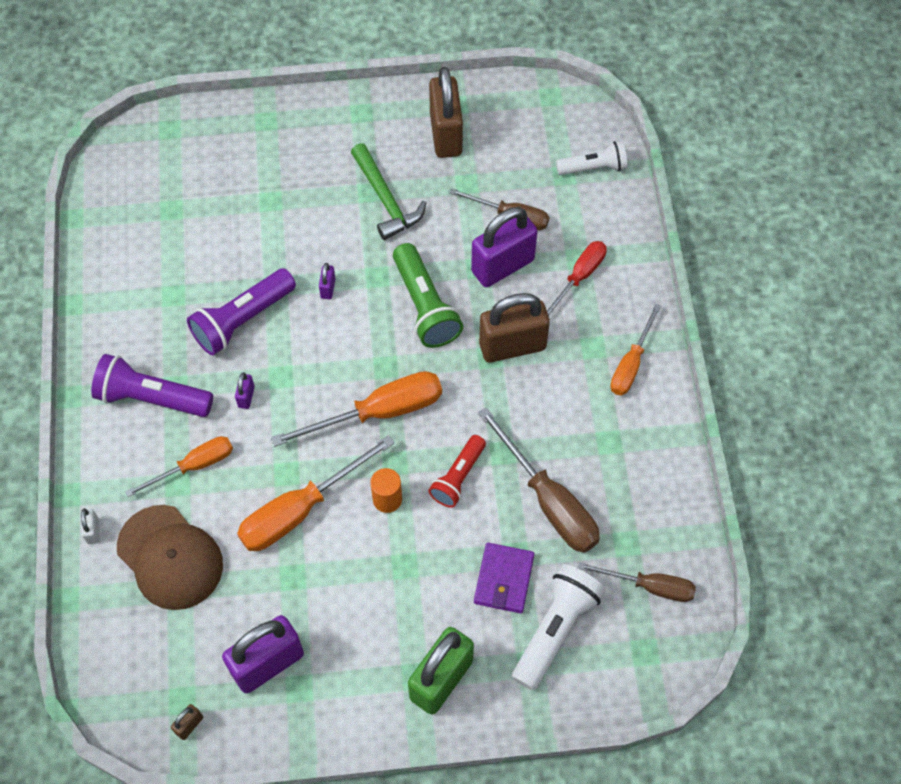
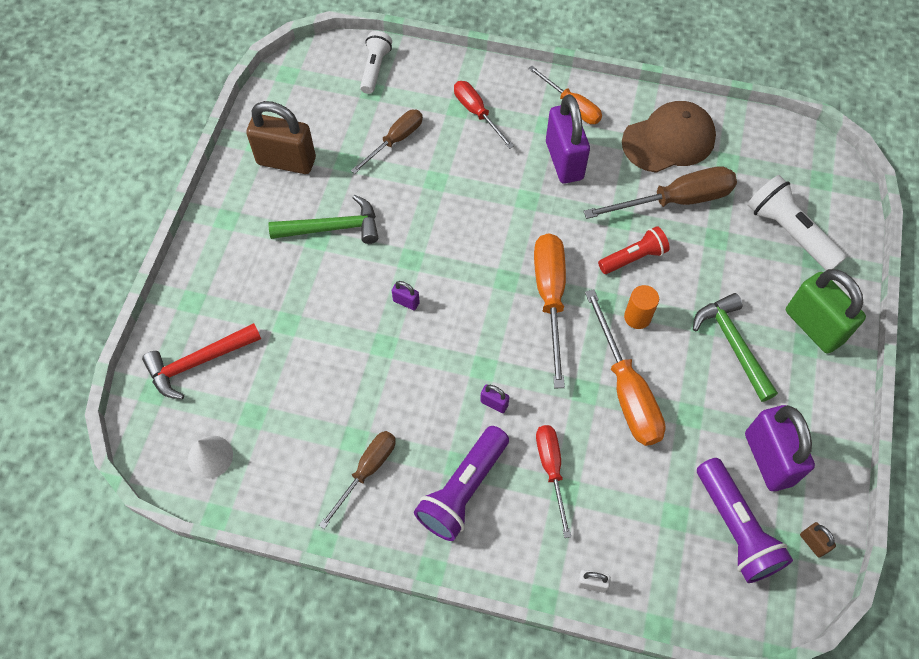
camera: 70 degrees left, 0 degrees up
(123, 193) = (210, 456): none -> white cone
(170, 557) = (641, 517): brown cap -> brown cap (668, 140)
(194, 466) = (551, 470): orange screwdriver -> red screwdriver
(207, 150) = (198, 363): none -> red hammer
(242, 320) = (409, 384): purple flashlight -> purple flashlight (735, 528)
(388, 600) = (732, 344): none -> green hammer
(425, 306) = (458, 231): green flashlight -> none
(458, 477) = (633, 257): red flashlight -> red flashlight turned 75 degrees counterclockwise
(502, 266) = (442, 162): purple padlock -> purple padlock (564, 160)
(504, 579) = (736, 254): purple wallet -> none
(512, 346) = (523, 180): brown padlock -> none
(649, 586) = (768, 159): brown screwdriver -> brown screwdriver (366, 471)

